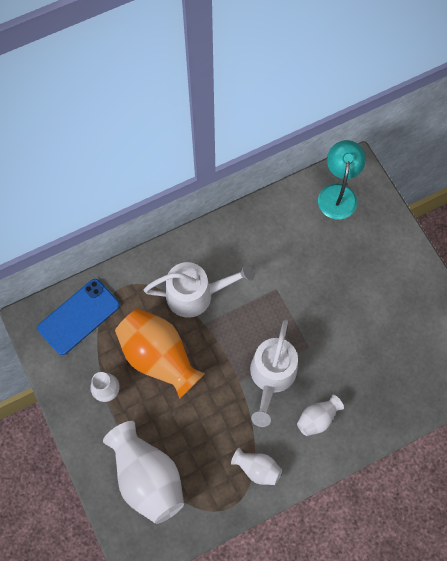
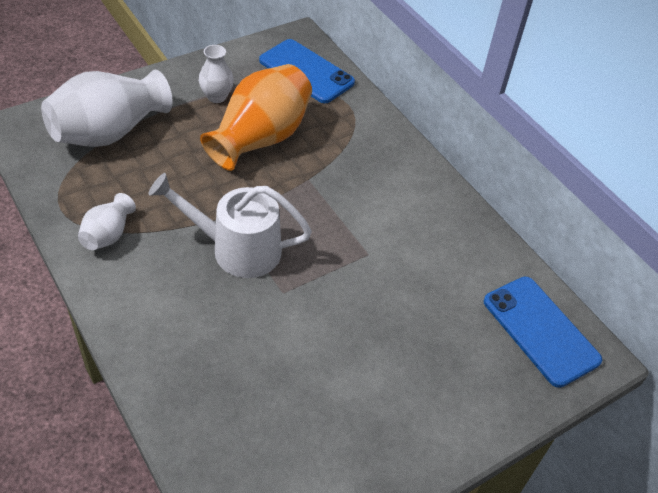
camera: 80 degrees right, 20 degrees down
(196, 294) = (347, 171): white watering can -> none
(317, 418) = (175, 302): white vase -> none
(338, 193) = (540, 330): turquoise lamp -> blue phone

